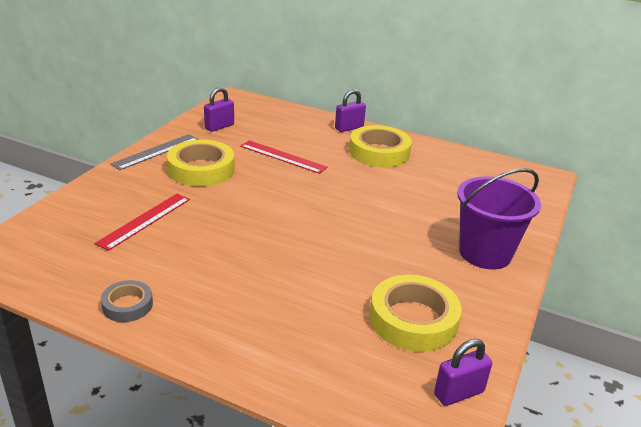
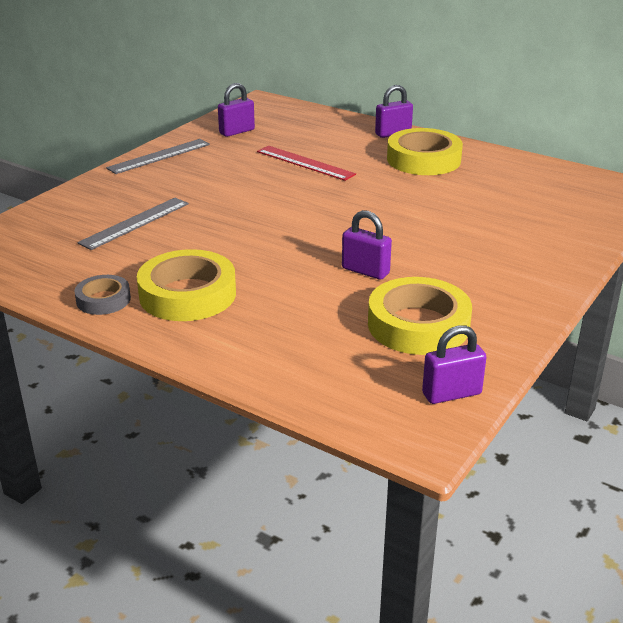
camera: 10 degrees right, 0 degrees up
(145, 220) = (135, 223): red ruler -> grey ruler
(201, 169) = (207, 174): yellow tape -> yellow tape (187, 294)
(356, 265) = (365, 271): none -> purple padlock
(485, 253) = (525, 264): purple bucket -> none

